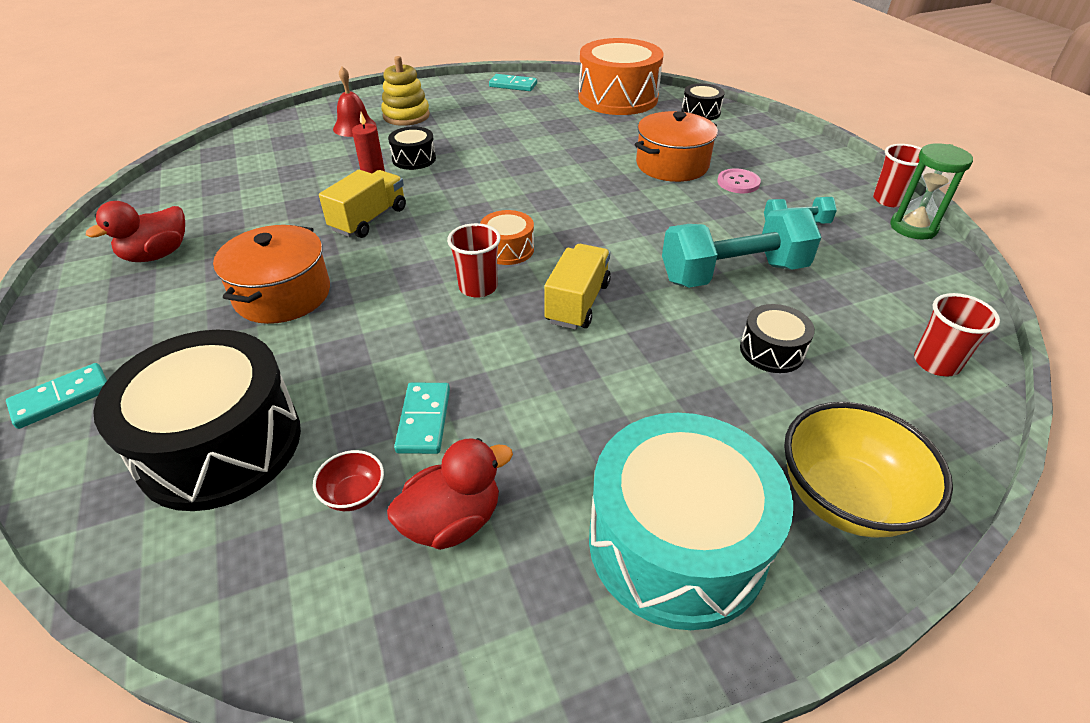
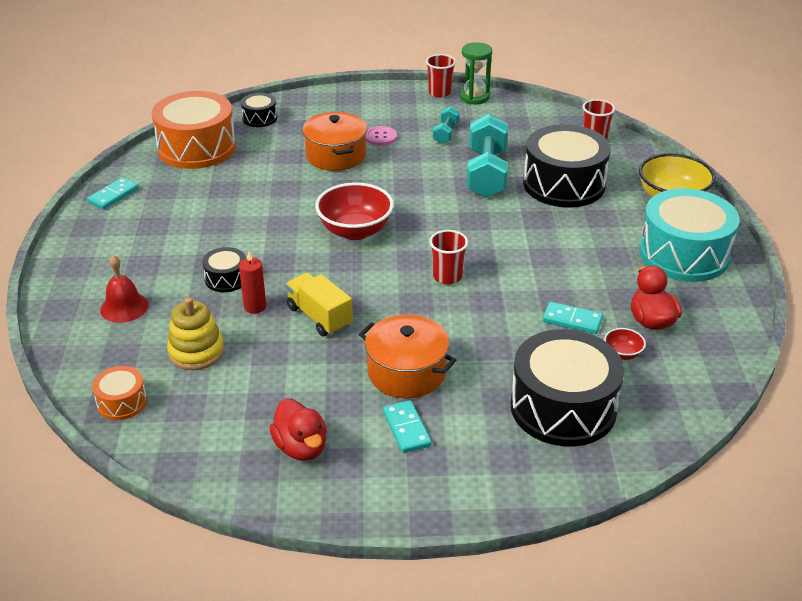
camera: 70 degrees left, 5 degrees down
(61, 398) = (484, 491): turquoise domino -> turquoise domino (406, 429)
(406, 116) = (127, 271): yellow stacking toy -> yellow stacking toy (196, 352)
(507, 249) = (406, 255): orange drum -> orange drum (122, 402)
(534, 207) = (355, 231): none -> red bowl
(577, 303) = (486, 239): yellow truck -> none
(771, 350) = (564, 184): black drum -> black drum, size x2.14

